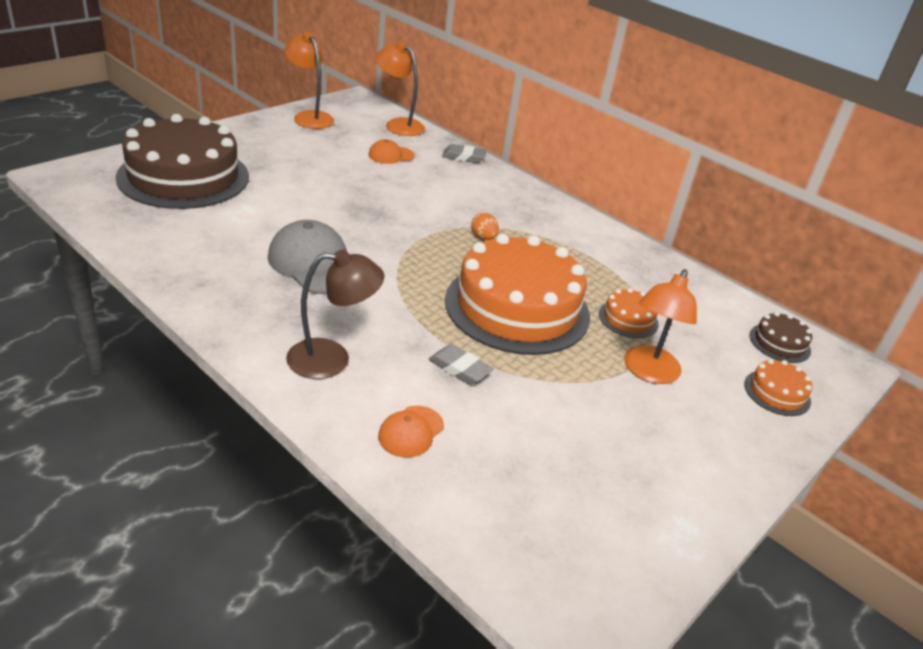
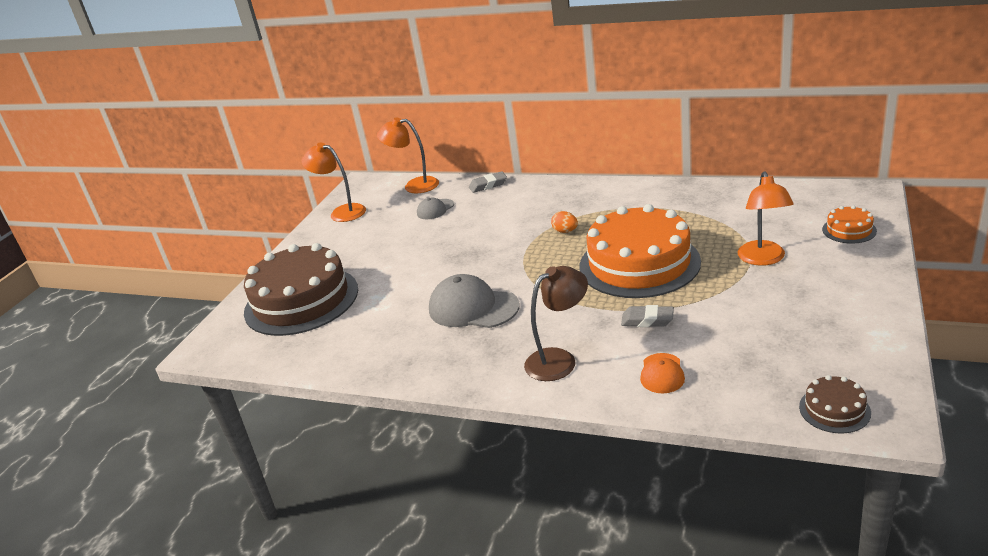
camera: 15 degrees left, 5 degrees down
(391, 155) = (435, 209): orange cap -> grey cap
(628, 319) = (715, 233): orange cake -> none
(779, 343) = (819, 200): brown cake -> brown cake (834, 409)

